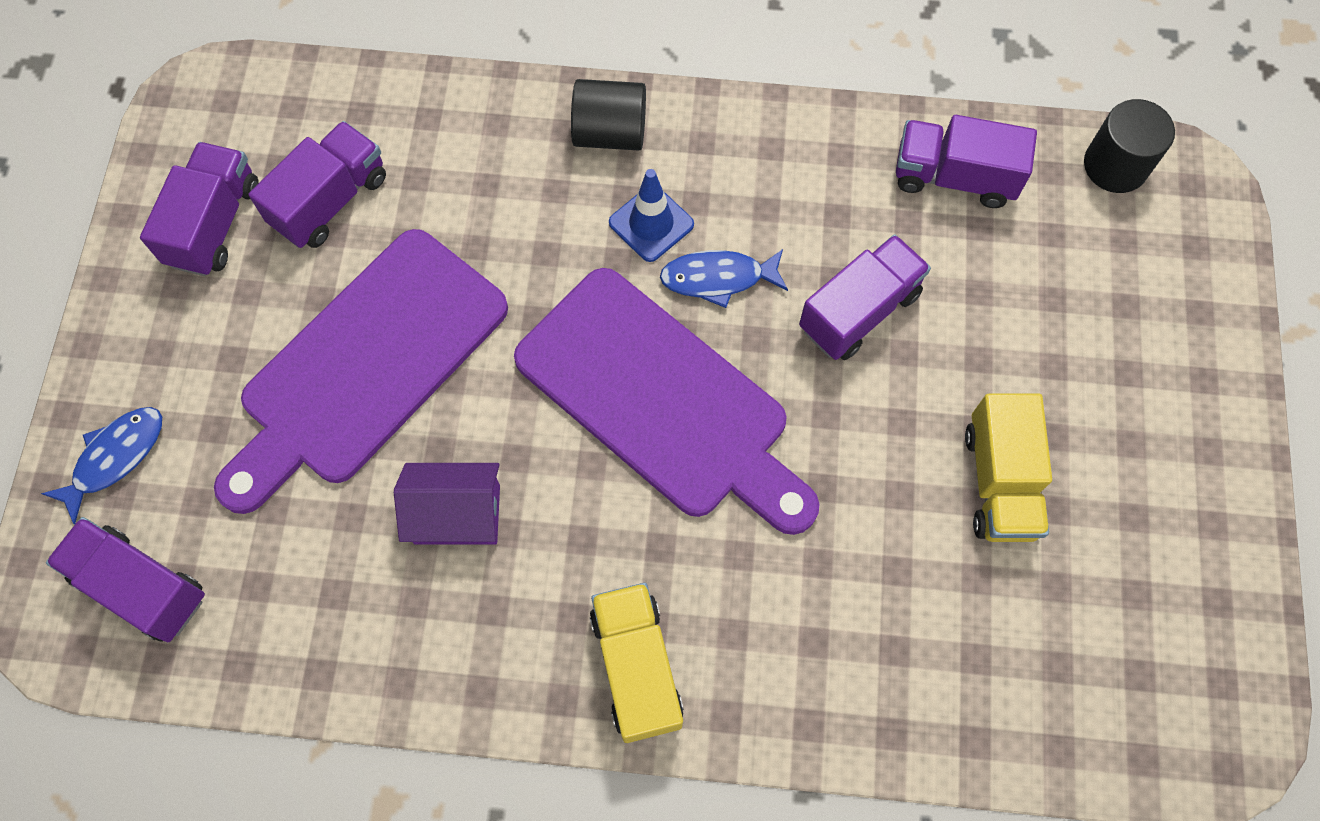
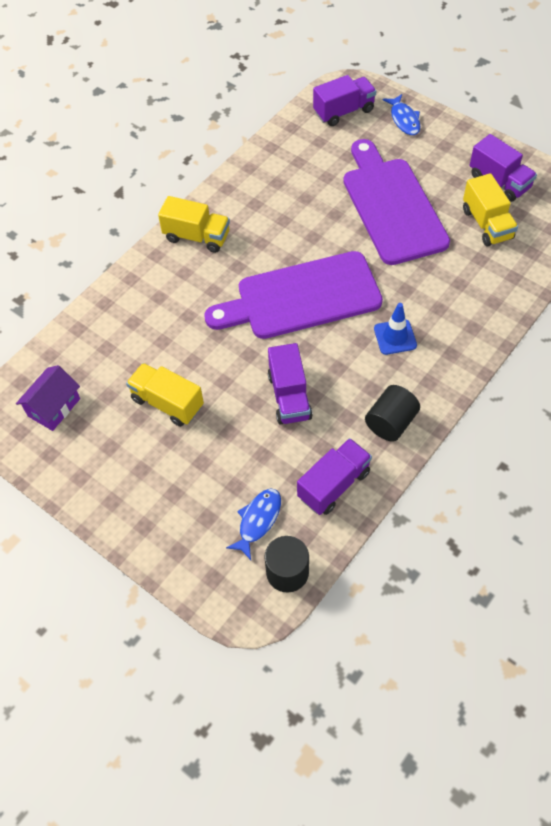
camera: 125 degrees right, 10 degrees down
(330, 201) = (487, 224): purple truck -> yellow truck
(457, 514) = (302, 209): purple house -> purple house (54, 407)
(610, 133) = (459, 345): black cylinder -> black cylinder (390, 422)
(718, 278) = (347, 349): blue fish -> blue fish (258, 520)

